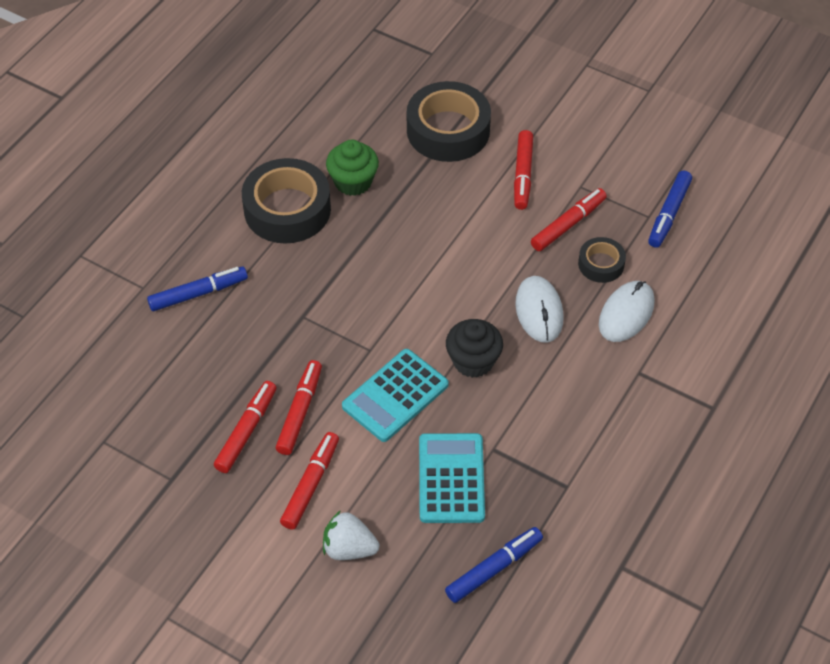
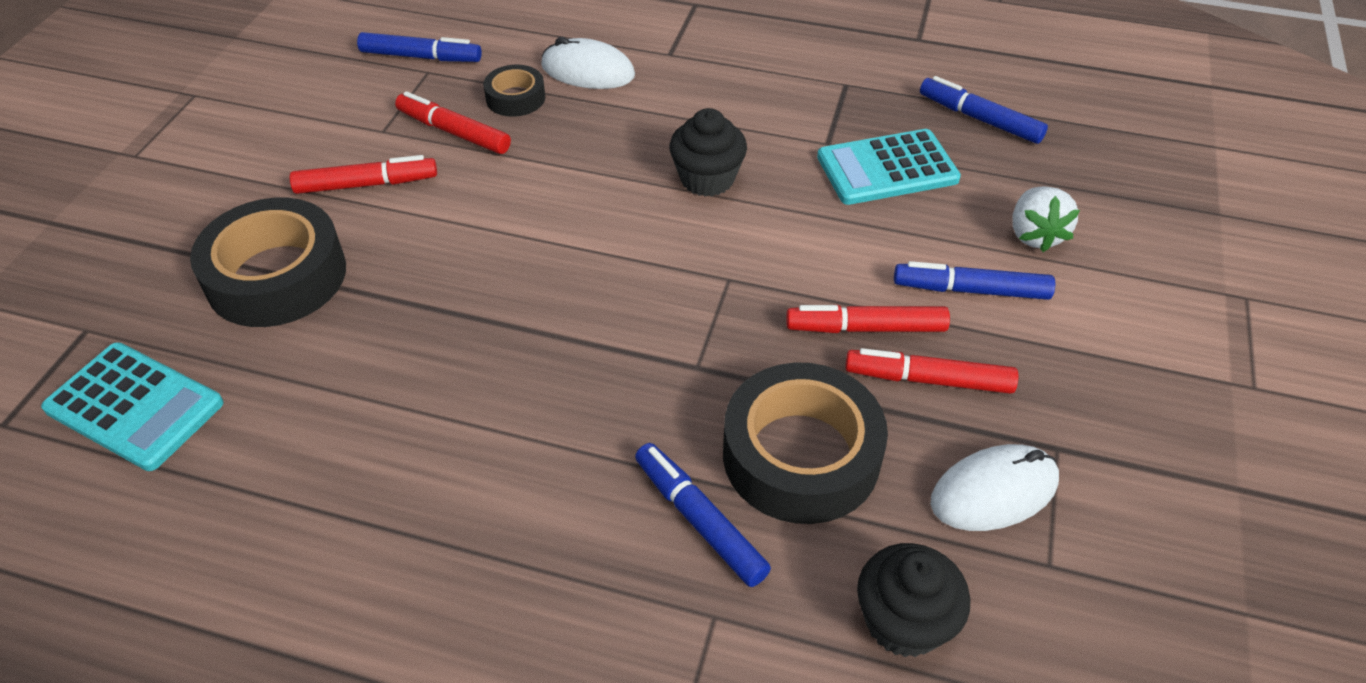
camera: 105 degrees left, 5 degrees down
(103, 363) = (903, 621): none -> black cupcake
(287, 209) = (479, 442): black tape -> black tape (801, 455)
(311, 484) = (971, 290): red marker -> blue marker
(353, 182) = (403, 368): green cupcake -> none
(395, 396) = (793, 238): turquoise calculator -> turquoise calculator (135, 406)
(539, 311) = (607, 136): white mouse -> white mouse (994, 492)

